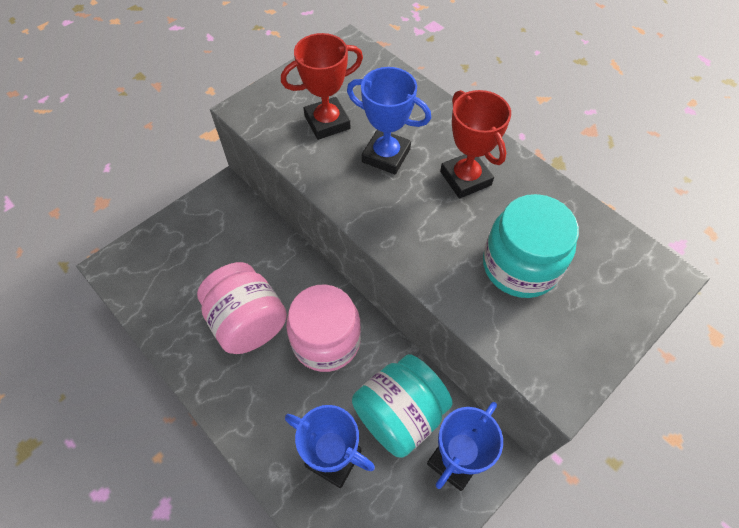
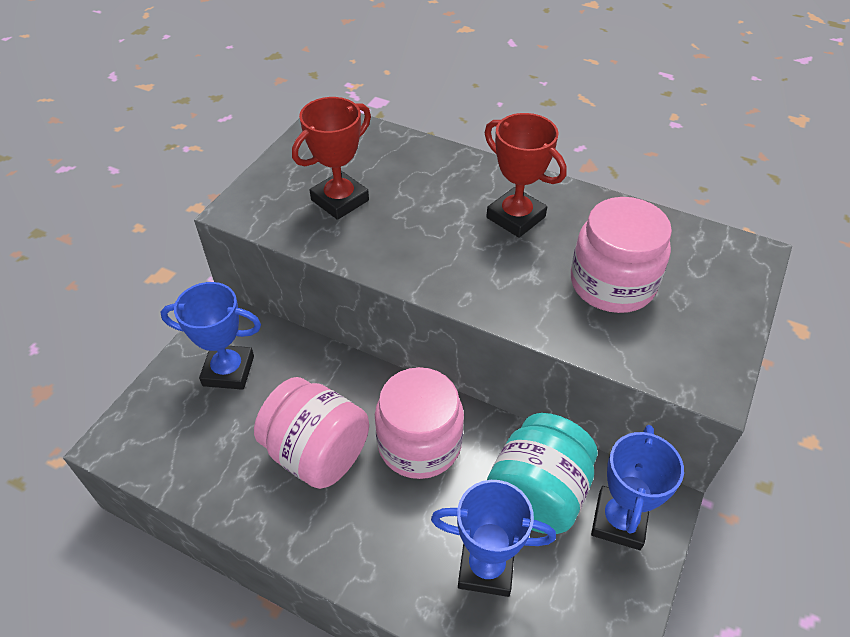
camera: 20 degrees left, 10 degrees down
(386, 155) = (421, 216): blue trophy -> blue trophy (228, 371)
(520, 266) = (612, 284): turquoise jar -> pink jar

